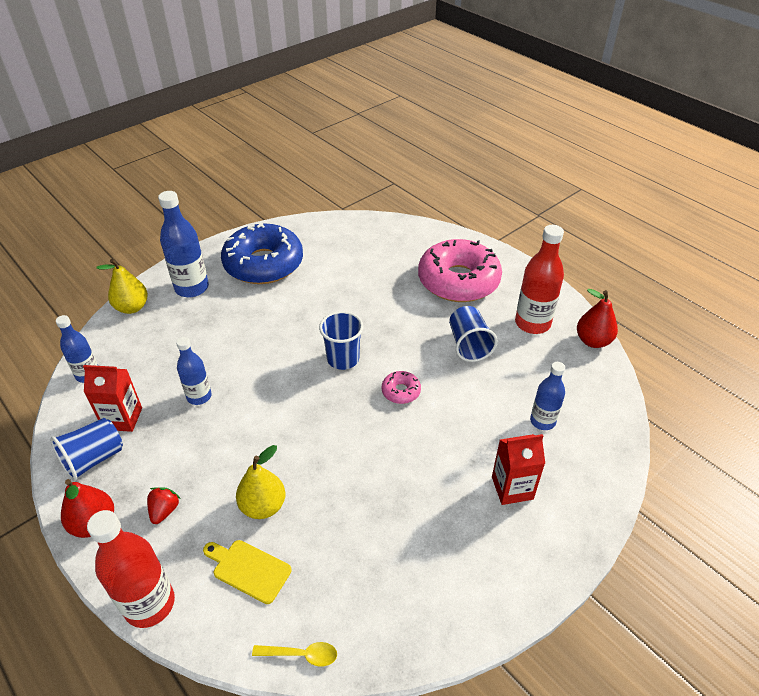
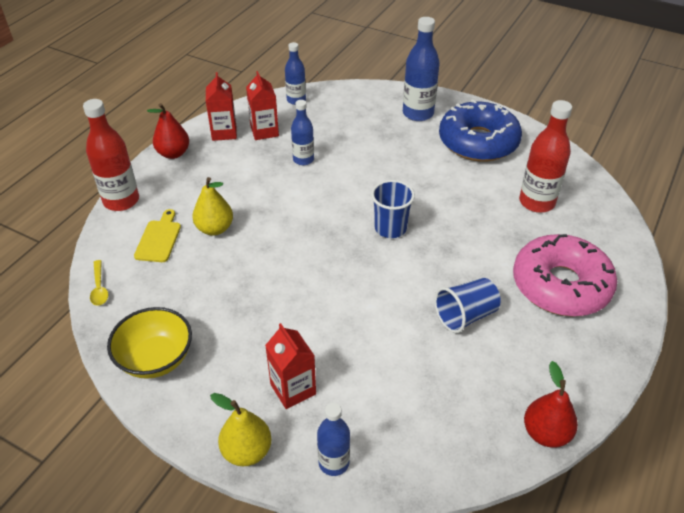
camera: 70 degrees right, 0 degrees up
(93, 459) = (224, 132): blue cup -> red carton
(132, 307) = (375, 93): yellow pear -> yellow pear (247, 451)
(164, 511) = (194, 181): red strawberry -> none
(401, 391) = (372, 278): pink donut -> none
(437, 605) = (156, 359): none -> yellow bowl
(532, 323) = (536, 366): red bottle -> red bottle (536, 202)
(542, 421) = (390, 401): blue bottle -> blue bottle (334, 462)

